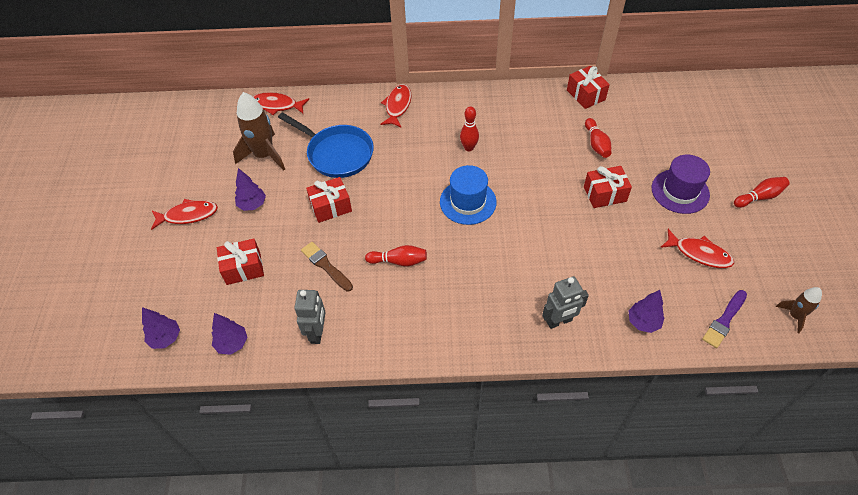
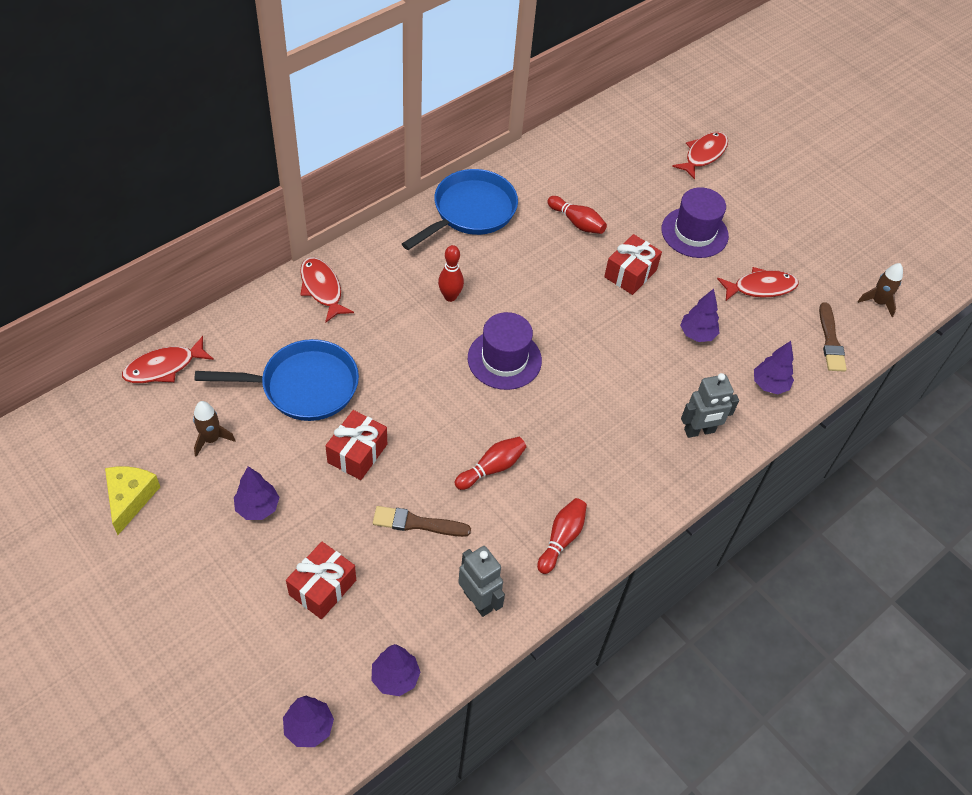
camera: 45 degrees left, 0 degrees up
(188, 215) = (185, 571): red fish -> red fish (703, 155)
(198, 163) = (130, 498): none -> yellow cheese
(264, 155) = (211, 439): brown rocket -> brown rocket, size x0.54
(468, 202) = (504, 359): blue hat -> purple hat
(529, 104) = (470, 211): none -> blue pan
(559, 321) = (699, 431): grey robot -> grey robot turned 45 degrees clockwise
(585, 95) = (519, 171): red gift -> none
(618, 258) = (697, 334): none -> purple tree
(724, 320) = (830, 341): purple brush -> brown brush
(759, 197) = (764, 201): red bowling pin -> red bowling pin (561, 539)

